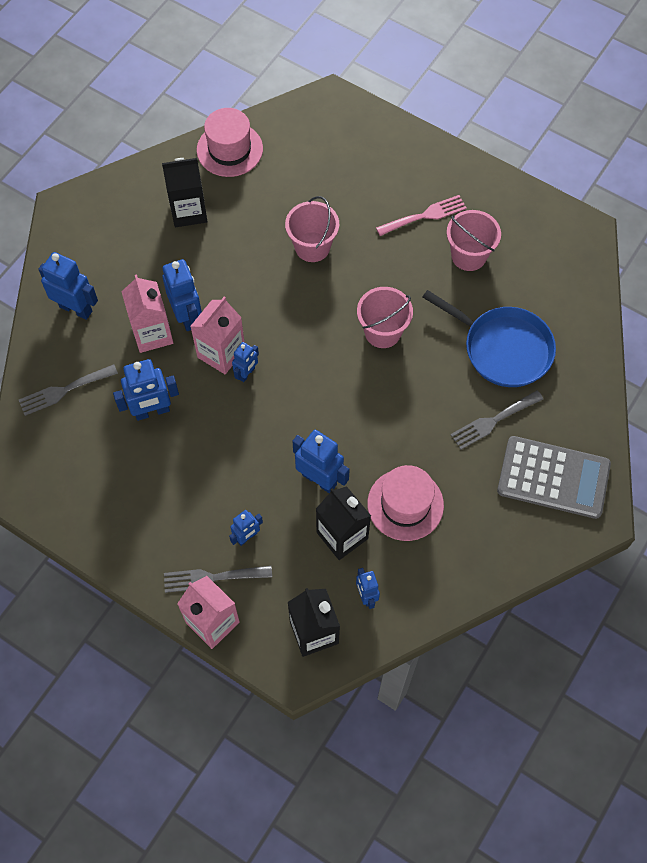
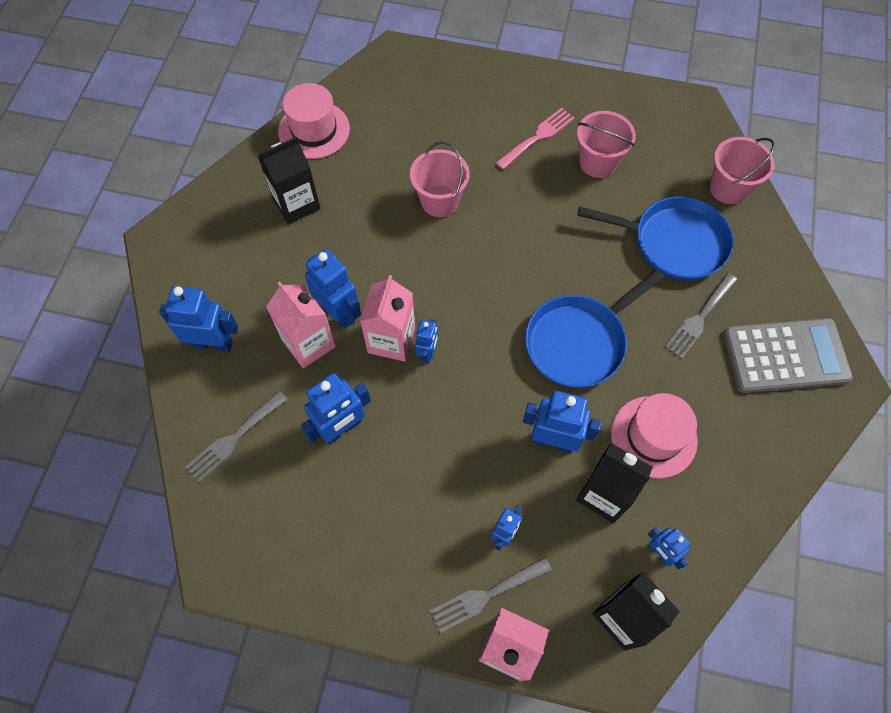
camera: 20 degrees left, 0 degrees up
(378, 406) = (578, 342): none -> blue pan
(382, 332) = (548, 264): pink bucket -> pink bucket (728, 188)

